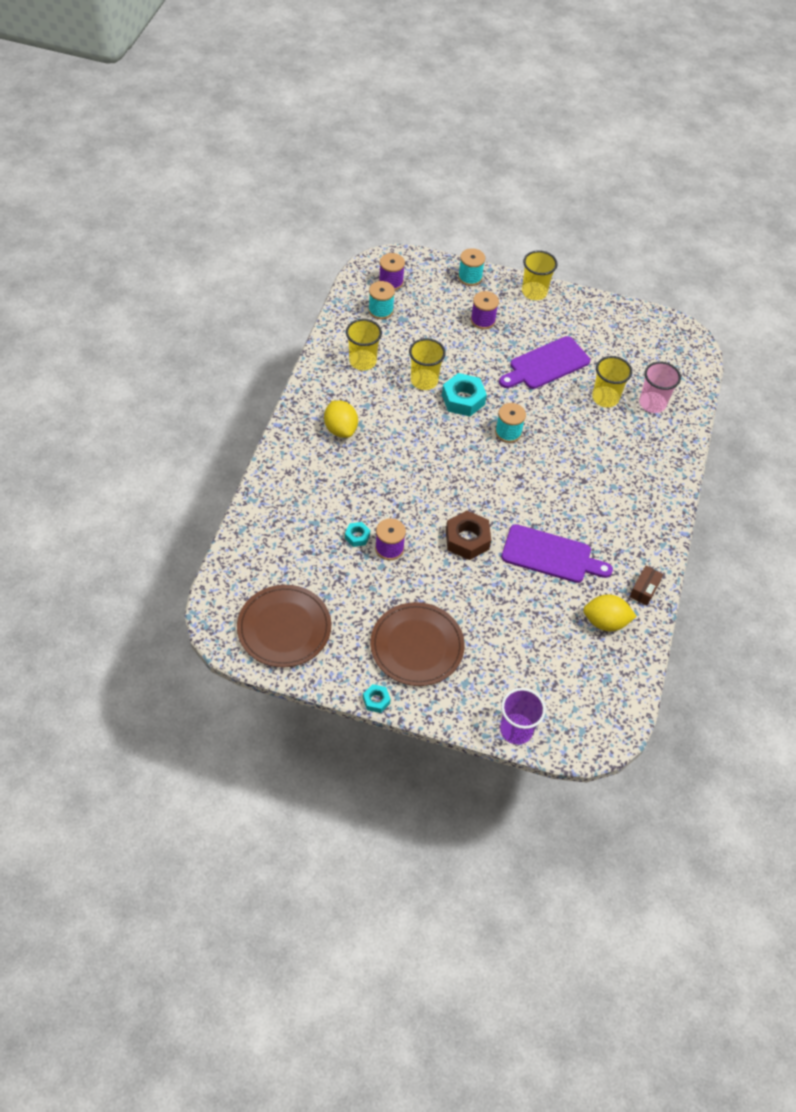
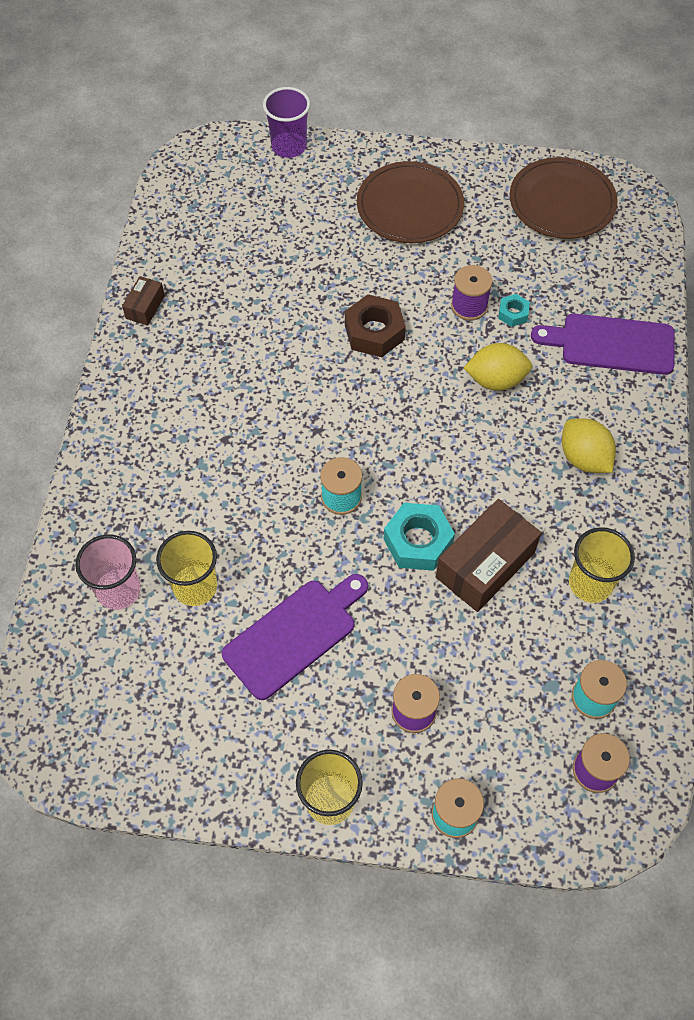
camera: 175 degrees right, 5 degrees up
(376, 700) = (440, 151): turquoise nut -> none
(424, 381) = (485, 565): yellow cup -> brown box
(551, 555) = (265, 329): purple cutting board -> purple cutting board (611, 344)
(605, 622) = (194, 263): yellow lemon -> yellow lemon (495, 380)

